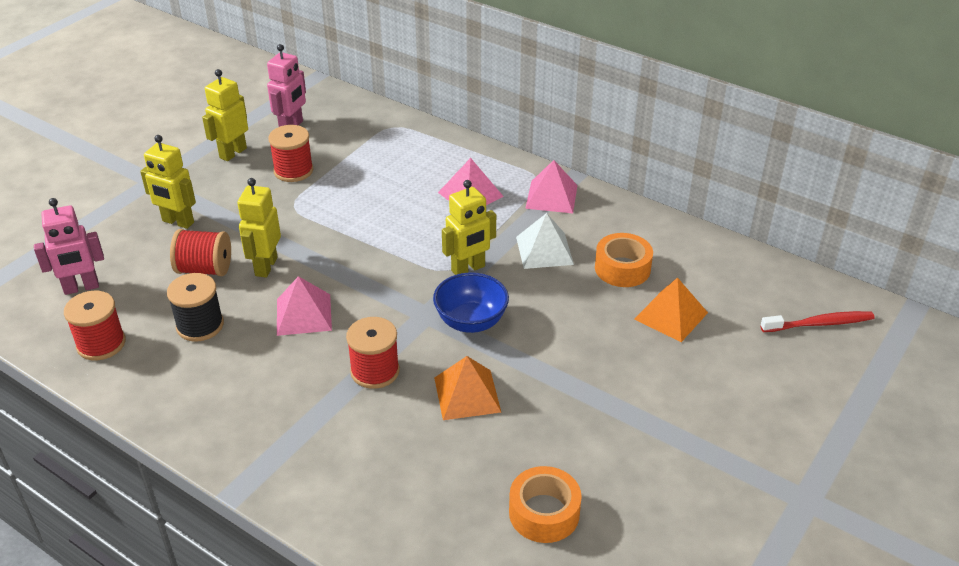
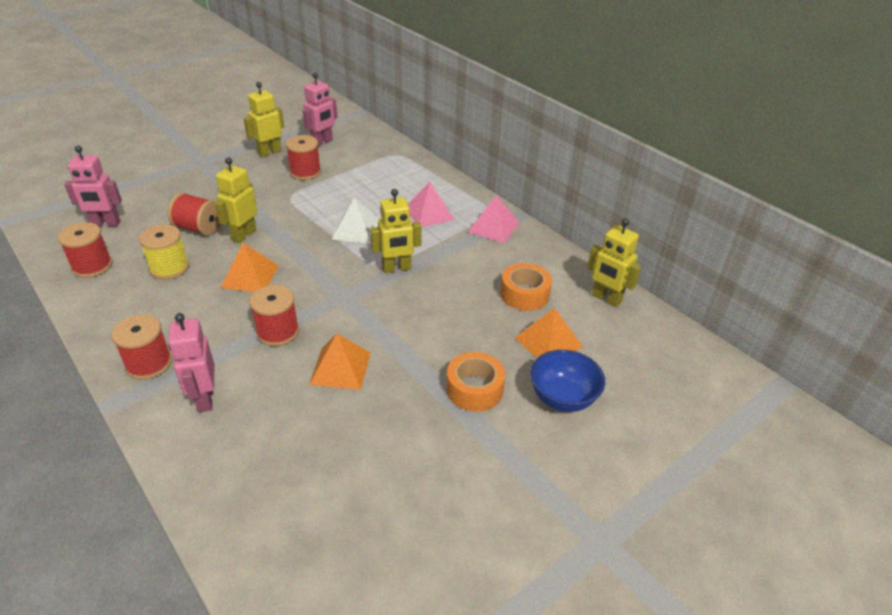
camera: 15 degrees right, 0 degrees up
(178, 222) = (201, 192): yellow robot -> yellow robot (606, 299)
(200, 325) = (169, 268): black spool -> yellow spool
(248, 440) = (149, 363): none -> red spool
(303, 314) = (250, 276): pink pyramid -> orange pyramid
(337, 463) = (204, 399): none -> pink robot
(471, 322) = (376, 310): blue bowl -> blue bowl (562, 398)
(544, 250) = (466, 267): white pyramid -> white pyramid (356, 230)
(544, 513) = (349, 488): orange tape -> orange tape (474, 389)
(819, 324) = (683, 379): red toothbrush -> none

